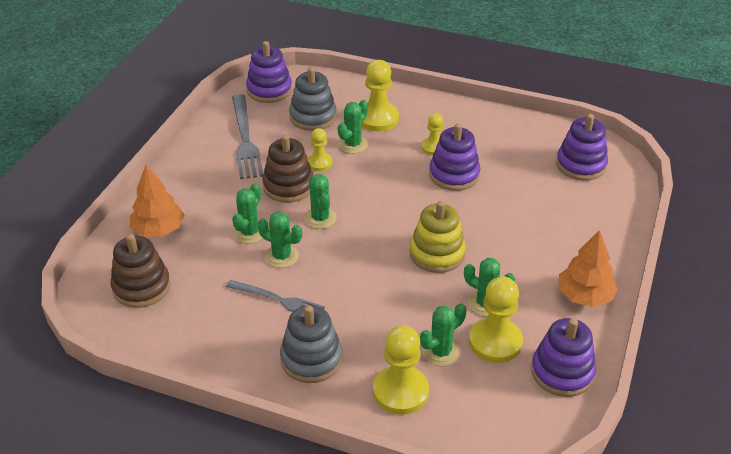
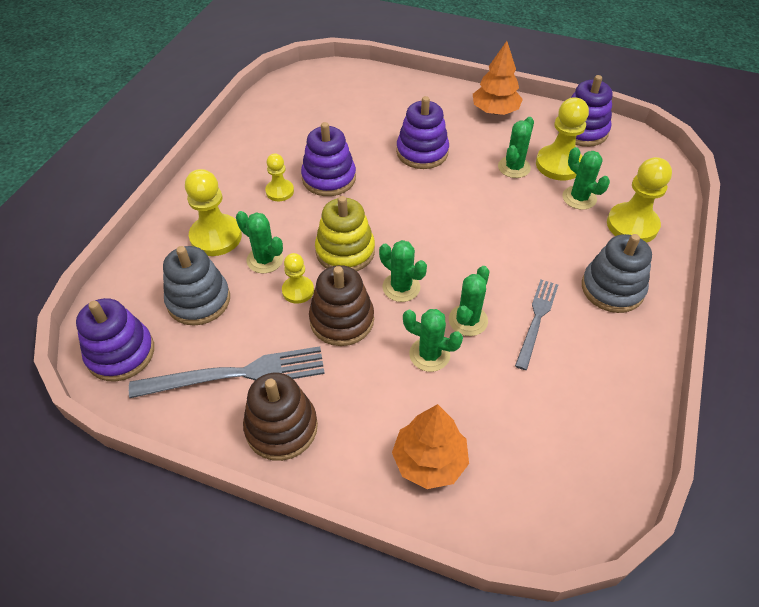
camera: 90 degrees left, 10 degrees up
(141, 287) = (540, 465): brown stacking toy -> brown stacking toy (281, 427)
(320, 218) = (401, 287): green cactus -> green cactus turned 60 degrees clockwise
(437, 254) = (451, 195): yellow stacking toy -> yellow stacking toy (345, 251)
(581, 165) = (319, 95): purple stacking toy -> purple stacking toy (422, 152)

